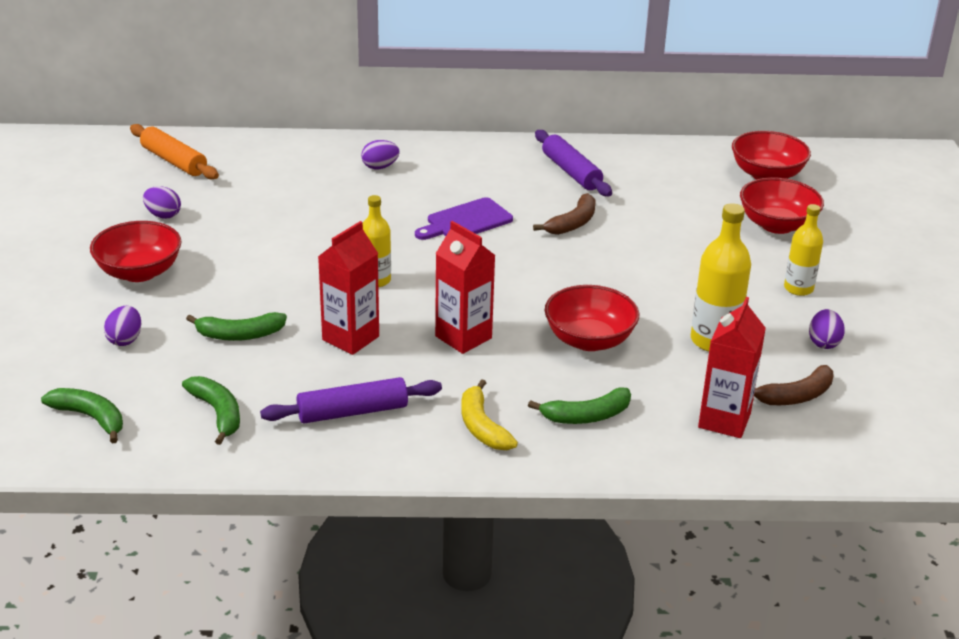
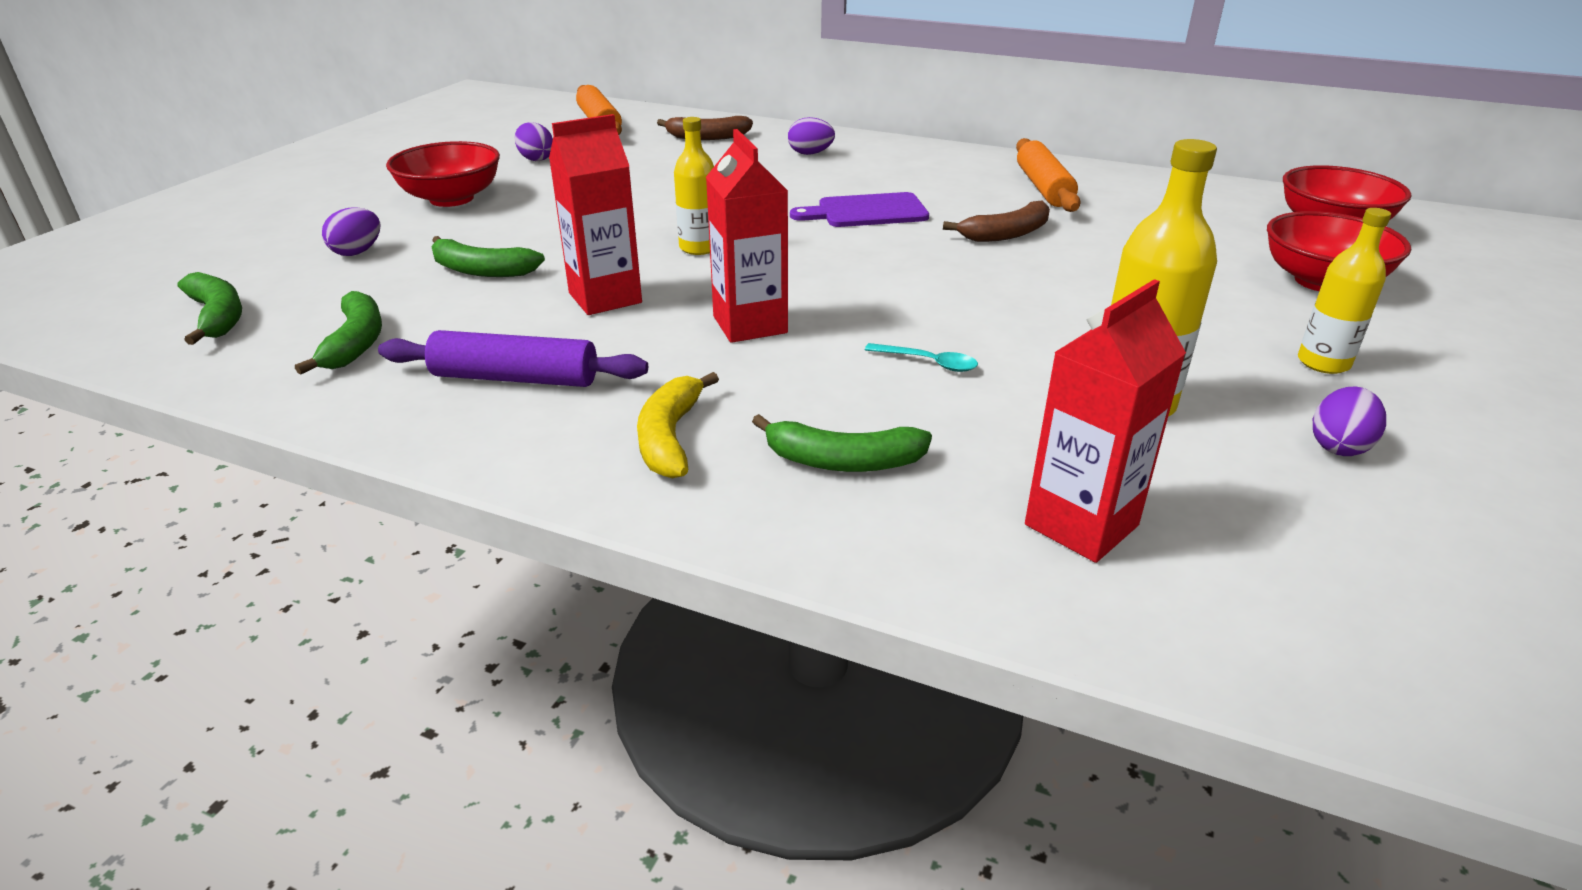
camera: 25 degrees right, 0 degrees up
(571, 172) = (1043, 187): purple rolling pin -> orange rolling pin
(589, 340) = (928, 363): red bowl -> turquoise spoon
(795, 396) = (1244, 518): brown banana -> brown banana (707, 137)

